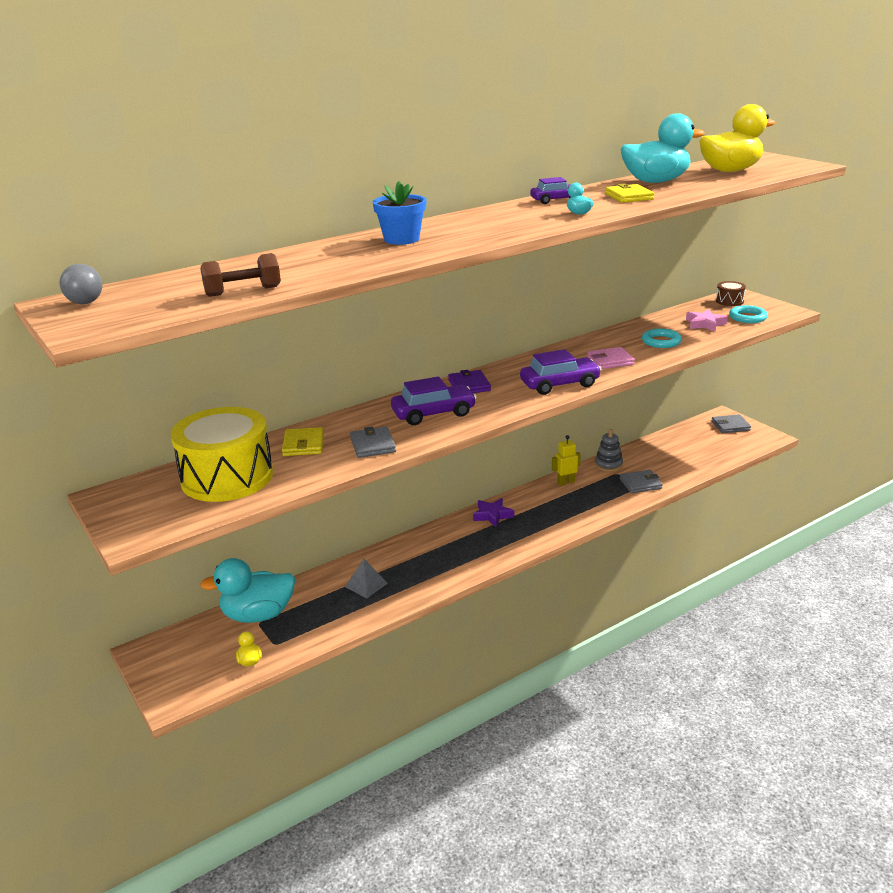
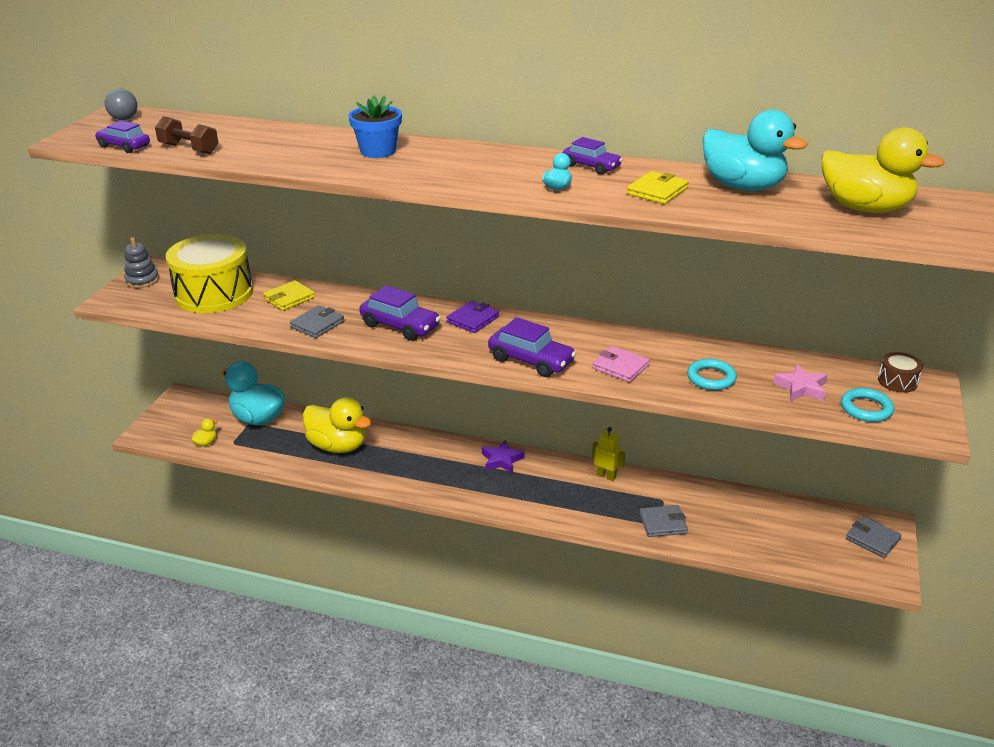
camera: 50 degrees right, 5 degrees up
(169, 313) = (124, 146): none -> purple car
(366, 585) = (338, 446): grey pyramid -> yellow duck
(608, 465) = (672, 488): grey stacking toy -> grey stacking toy (142, 280)
(640, 484) = (663, 523): grey wallet -> grey wallet turned 45 degrees counterclockwise

